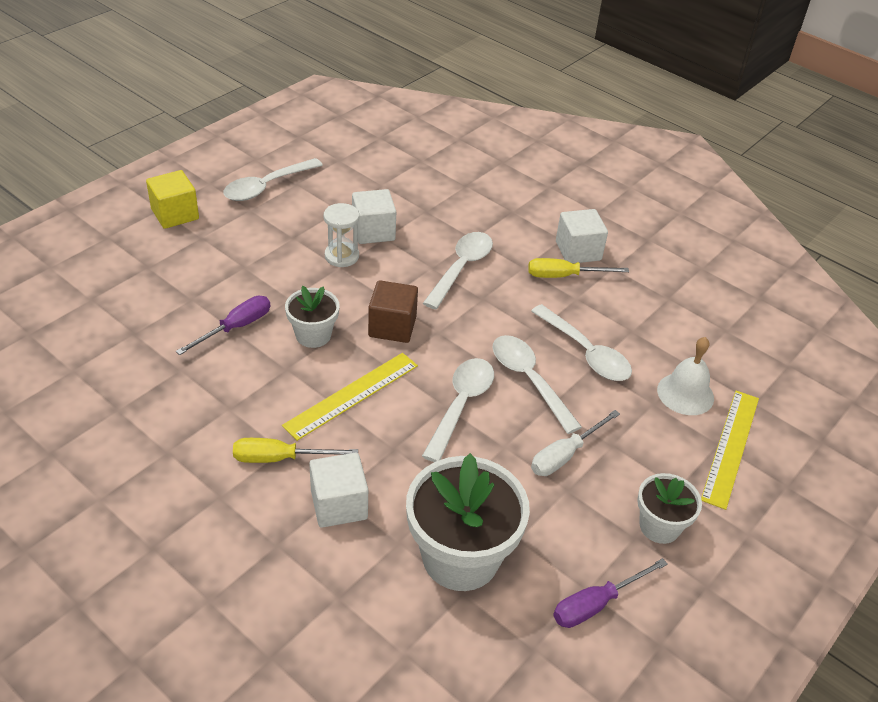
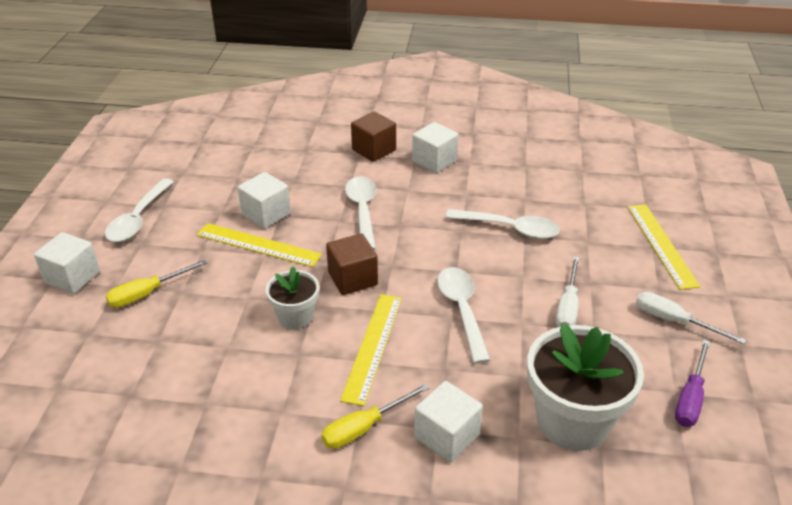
camera: 30 degrees left, 5 degrees down
(175, 214) = (72, 277): yellow cube -> white cube
(236, 327) = (222, 343): purple screwdriver -> none
(341, 256) = (258, 245): white hourglass -> yellow ruler
(529, 213) = (374, 150): none -> brown cube
(529, 380) = (491, 267): white spoon -> none
(564, 276) = (442, 183): yellow screwdriver -> yellow screwdriver (147, 293)
(659, 526) = (674, 321): white flower pot -> white screwdriver
(685, 393) = (600, 224): white bell -> none

